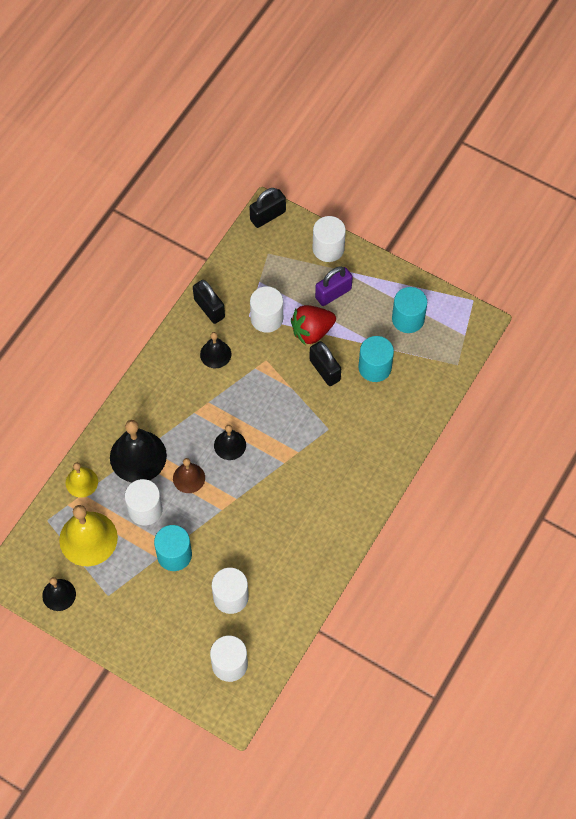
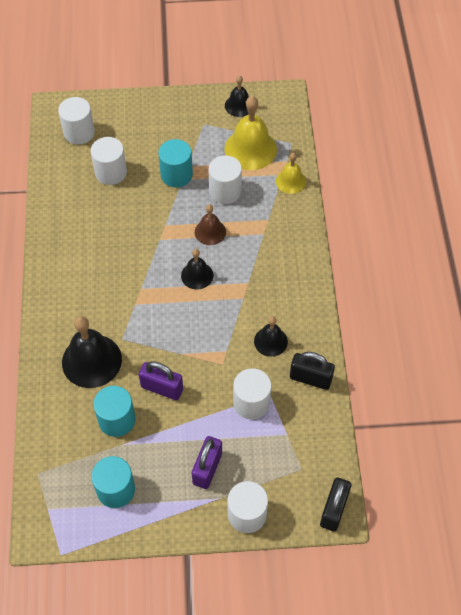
camera: 145 degrees right, 5 degrees down
(138, 456) = (264, 223): black bell -> black bell (91, 360)
(312, 331) = (200, 417): red strawberry -> none
(324, 370) = (162, 388): black padlock -> purple padlock

